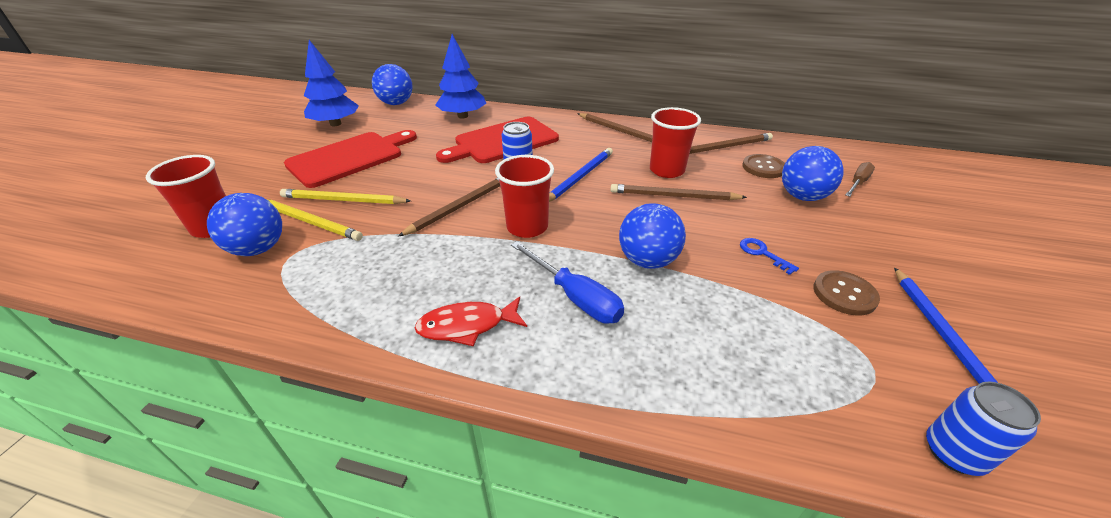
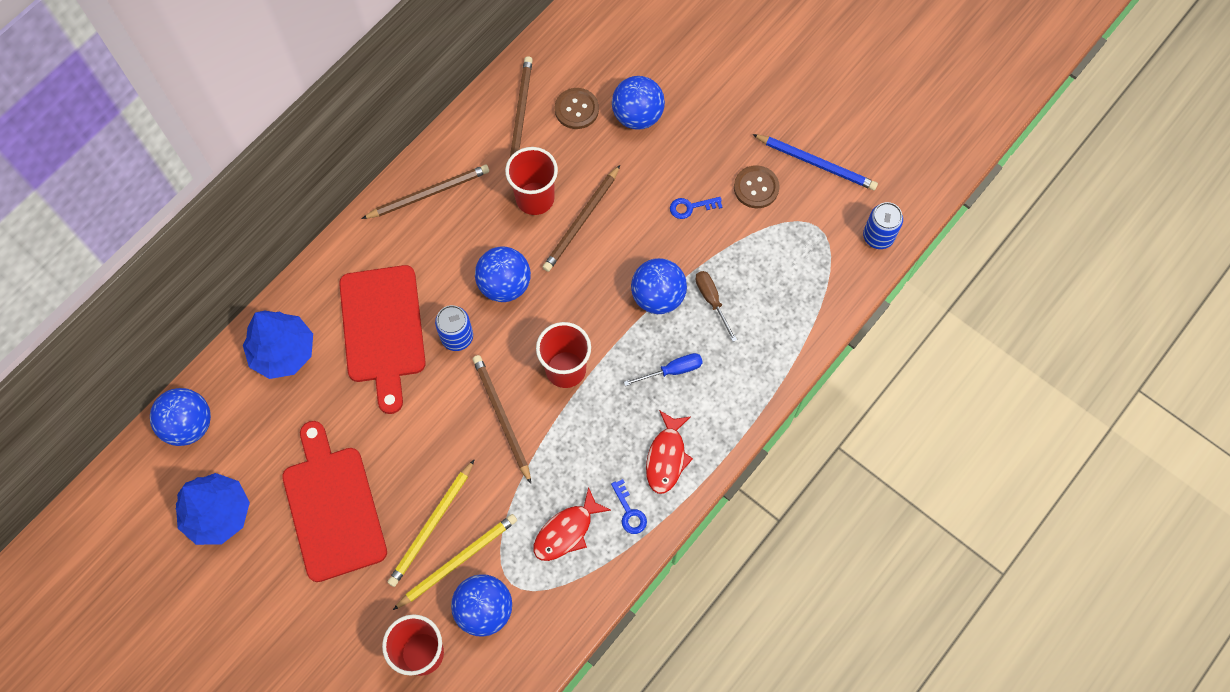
camera: 65 degrees left, 30 degrees up
(352, 276) = (566, 531): none -> red fish
(387, 316) = (629, 512): none -> blue key
(575, 297) = (672, 371): blue screwdriver -> blue screwdriver, size x0.66
(580, 177) = (504, 285): blue pencil -> blue ball
(857, 183) = (642, 53): brown screwdriver -> brown screwdriver (712, 301)

